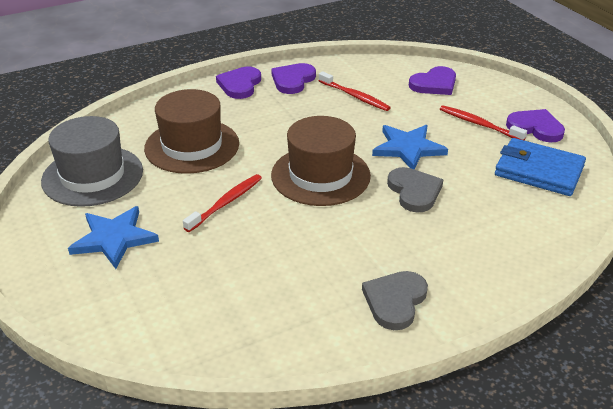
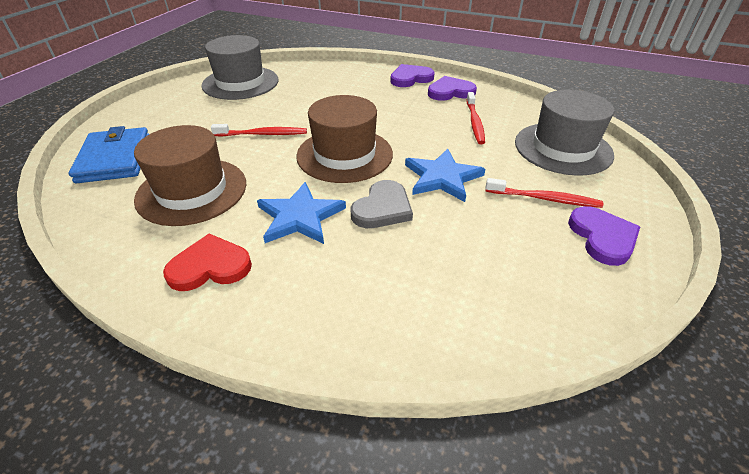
camera: 50 degrees right, 5 degrees up
(114, 239) = (182, 116): blue star -> blue star (300, 217)
(192, 146) = (313, 95): brown hat -> brown hat (192, 191)
(395, 301) = (210, 266): grey heart -> red heart
(434, 84) = (563, 148): purple heart -> grey hat
(479, 124) = (544, 199): red toothbrush -> red toothbrush turned 105 degrees clockwise
(538, 171) = (528, 273): blue wallet -> blue wallet (115, 159)

